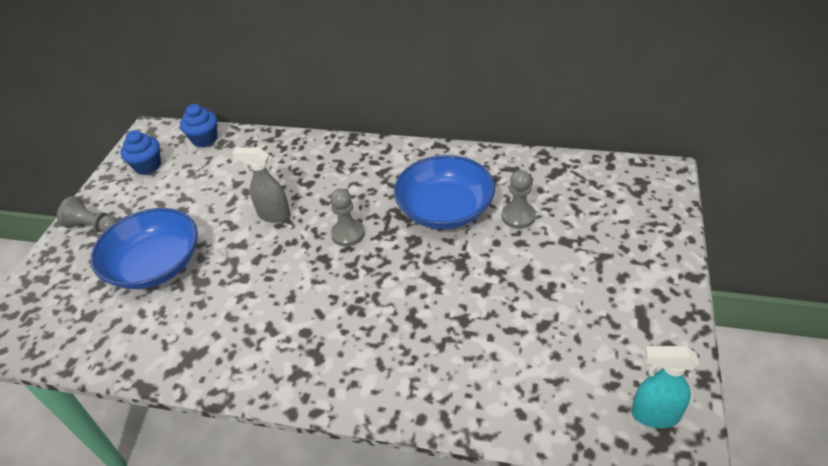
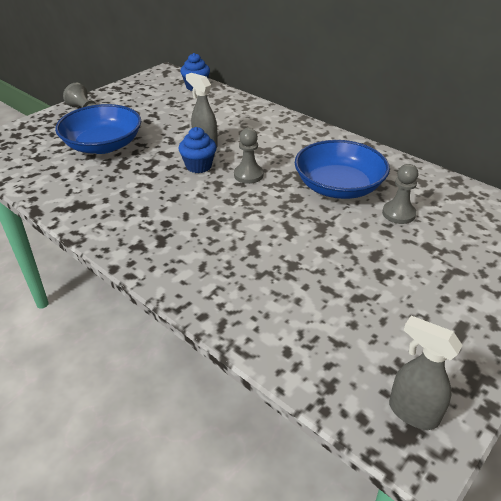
camera: 25 degrees right, 5 degrees down
(148, 166) = (147, 90): blue cupcake -> blue cupcake (198, 166)
(654, 415) = (412, 412): turquoise spray bottle -> grey spray bottle

